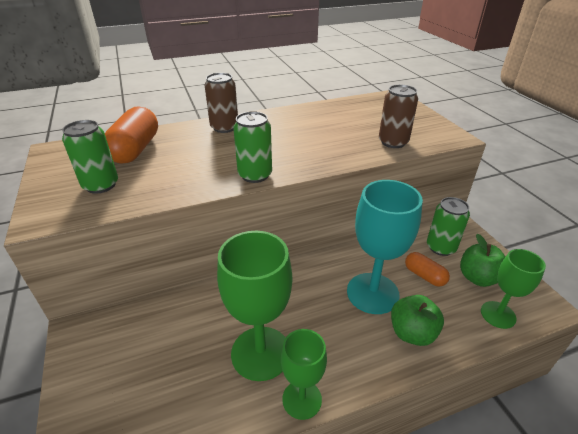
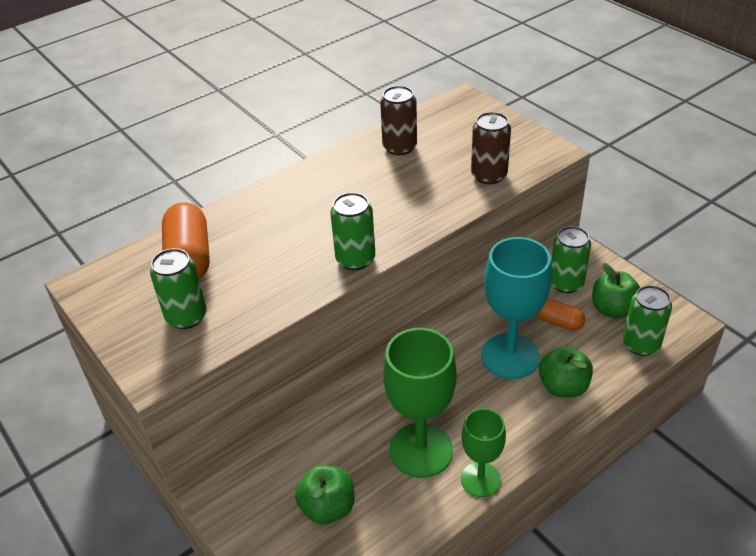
camera: 15 degrees left, 5 degrees up
(155, 381) = (328, 507): none -> green apple
(224, 127) = (278, 198): brown can -> brown can (399, 147)
(498, 314) = (641, 344): green goblet -> green can

